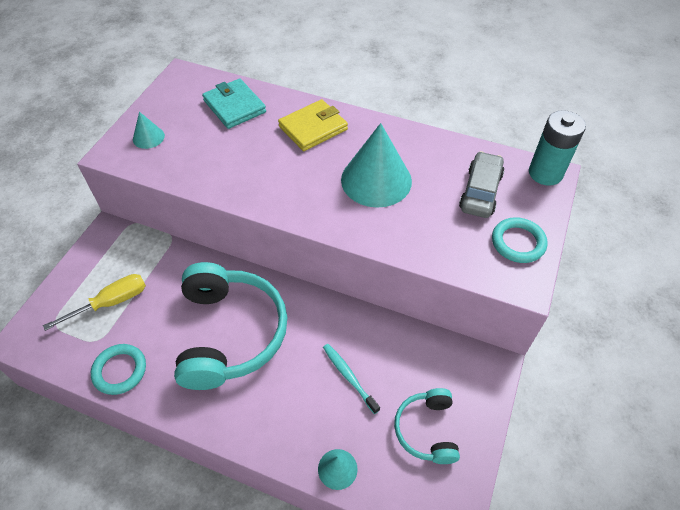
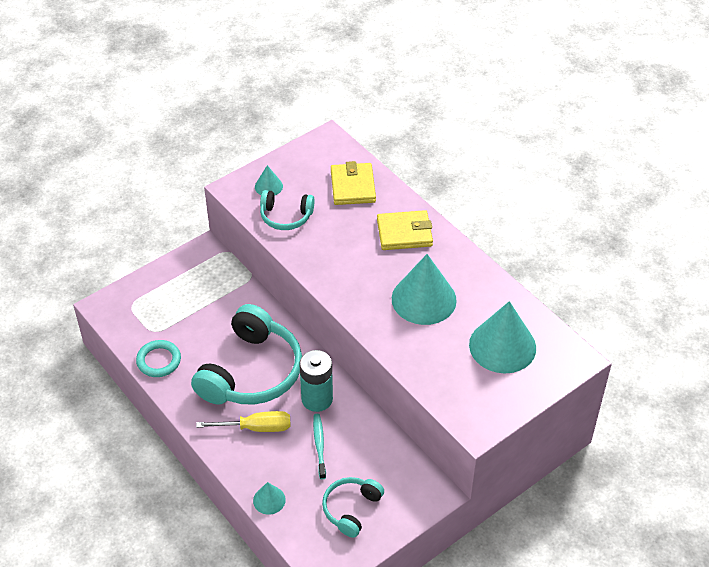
camera: 30 degrees right, 5 degrees down
(111, 302) = (178, 308): yellow screwdriver -> yellow screwdriver (256, 428)
(185, 158) = (286, 216): none -> turquoise headphones
(234, 106) = (353, 186): turquoise wallet -> yellow wallet
(480, 191) = (502, 346): grey car -> turquoise cone
(518, 242) = (498, 398): turquoise ring -> none
(545, 173) = (572, 356): turquoise battery -> turquoise battery (317, 399)

